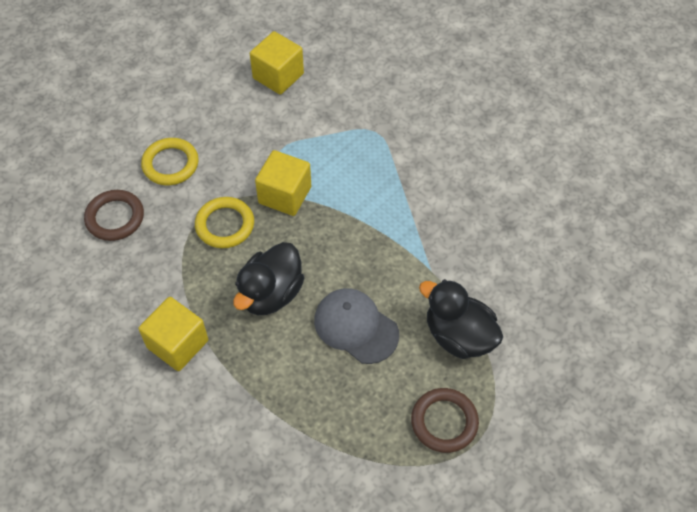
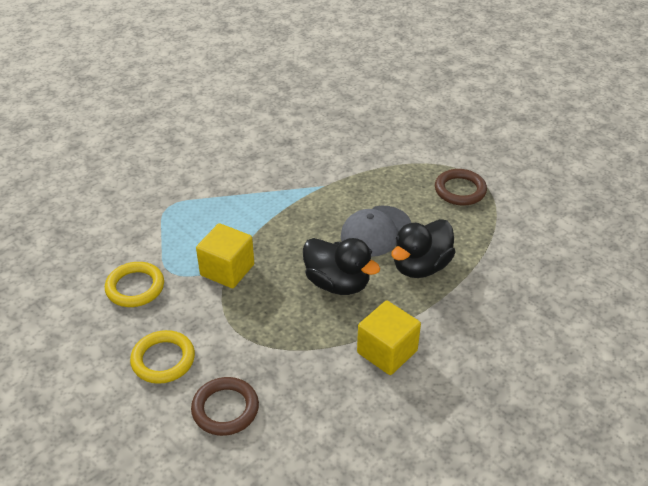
camera: 85 degrees left, 15 degrees down
(225, 225) = (254, 315): yellow ring -> yellow ring (135, 287)
(278, 76) = (70, 269): yellow cube -> none
(458, 336) = (387, 176): black duck -> black duck (421, 266)

